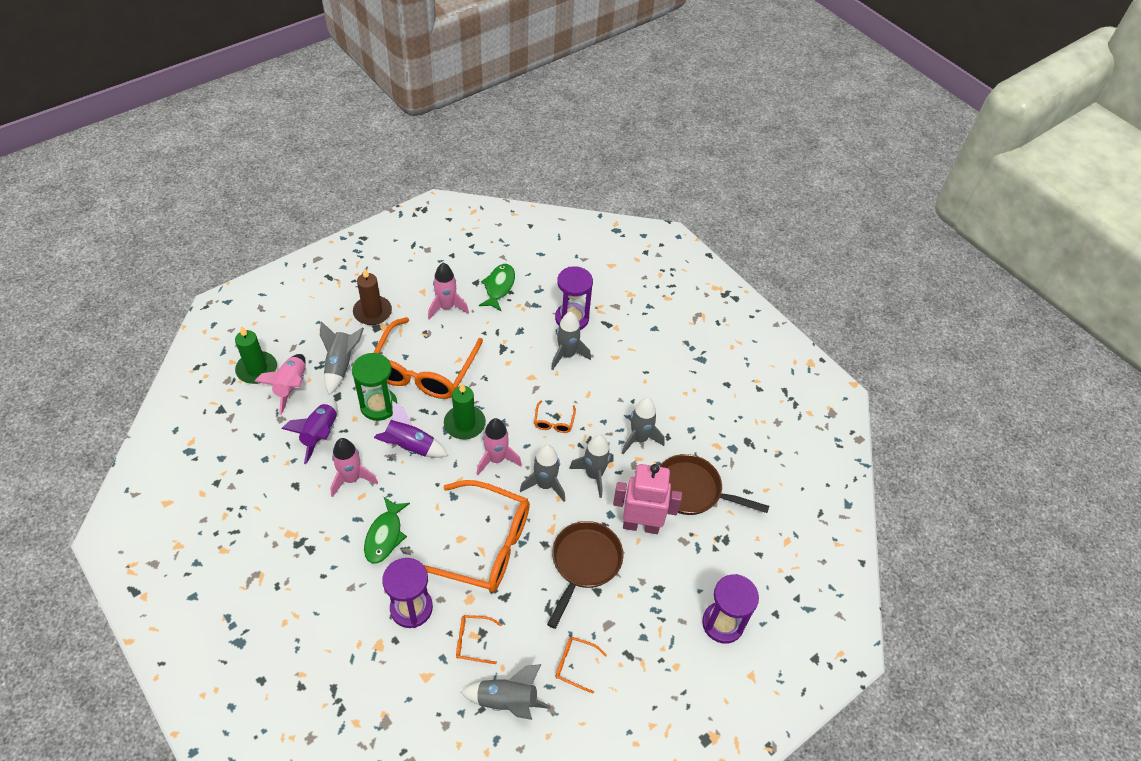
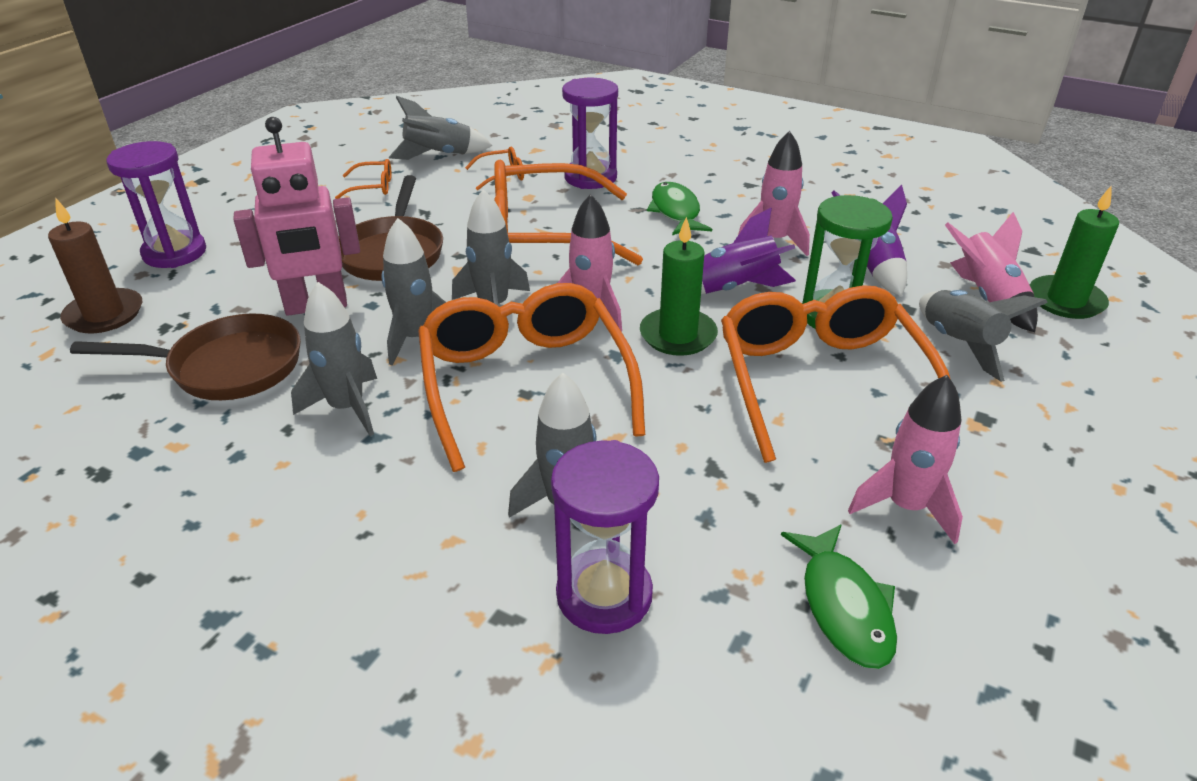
camera: 160 degrees right, 15 degrees down
(372, 312) = (1028, 441): brown candle -> brown candle (104, 314)
(554, 422) = (525, 383): orange glasses -> orange glasses, size x2.50

